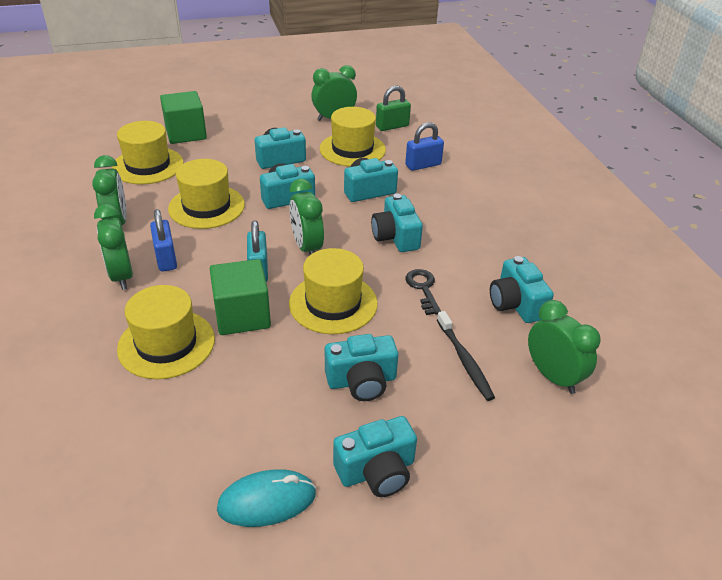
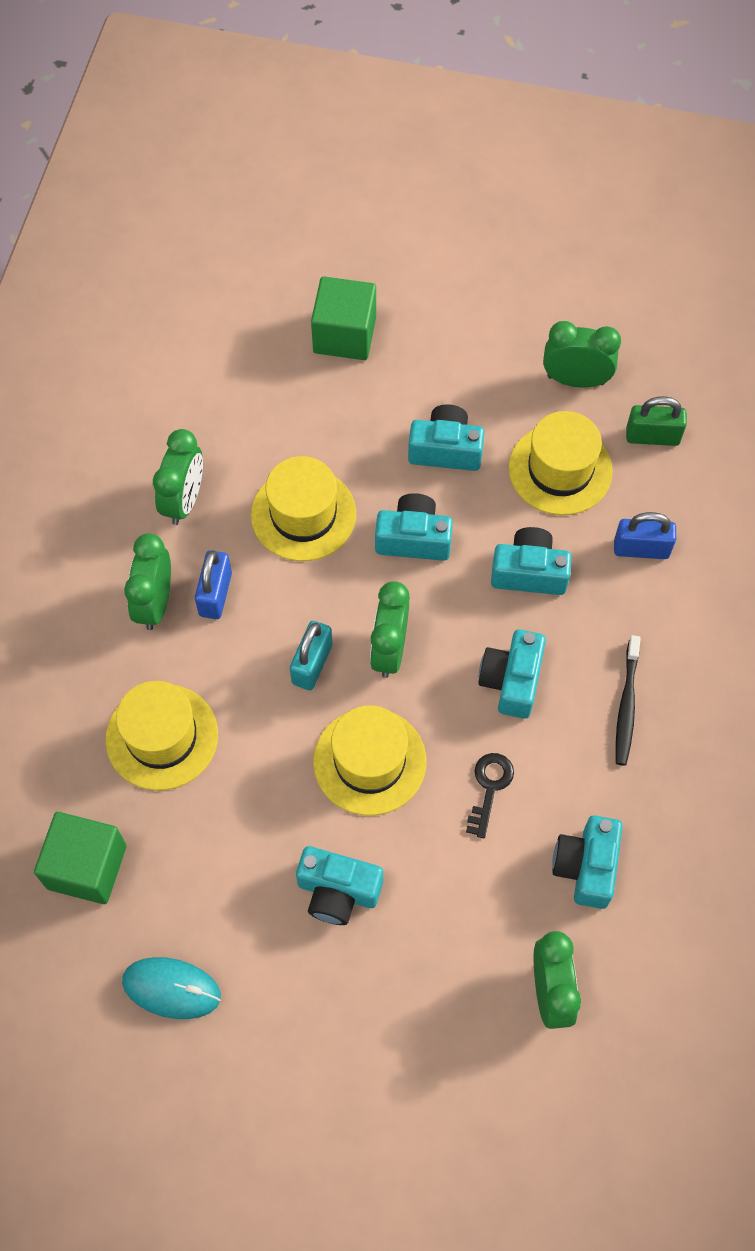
camera: 30 degrees right, 25 degrees up
(148, 165) = (265, 392): yellow hat -> none
(242, 315) = (259, 732): green cube -> green cube (87, 867)
(377, 471) = (289, 1010): turquoise camera -> none
(464, 360) = (466, 919): black toothbrush -> black toothbrush (626, 705)

